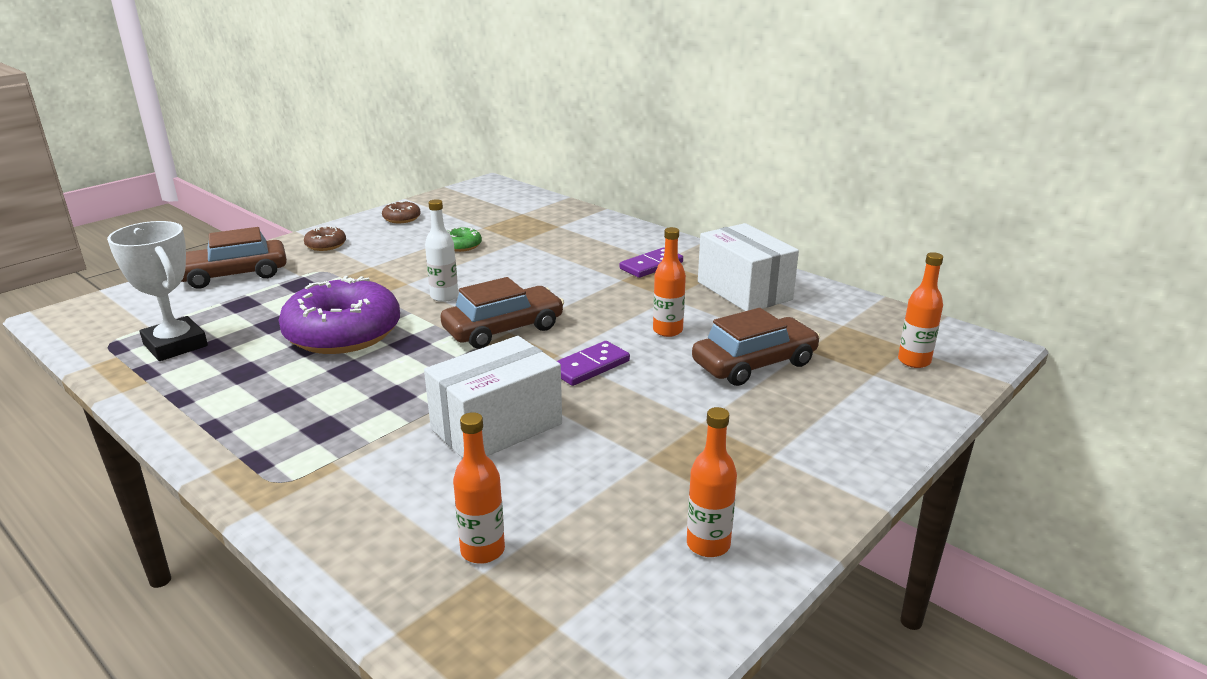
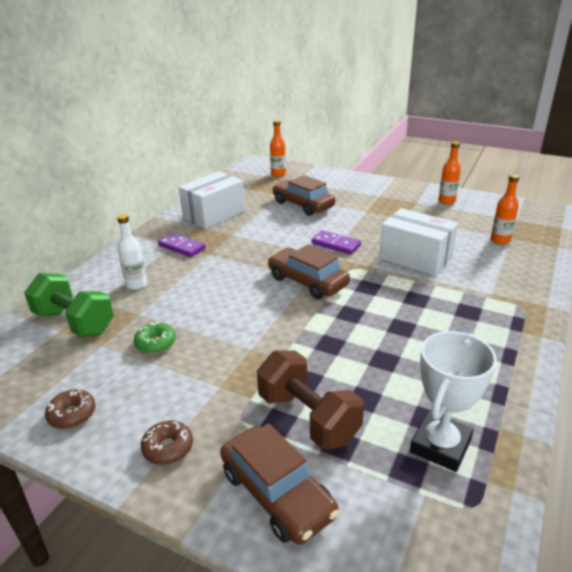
camera: 105 degrees left, 5 degrees up
(286, 295) = (308, 417): none -> brown dumbbell
(343, 333) = (356, 350): purple donut -> none
(444, 296) = (268, 321): white bottle -> white bottle (136, 284)
(529, 217) = (74, 322): none -> green dumbbell
(667, 330) = (279, 229): orange bottle -> none

